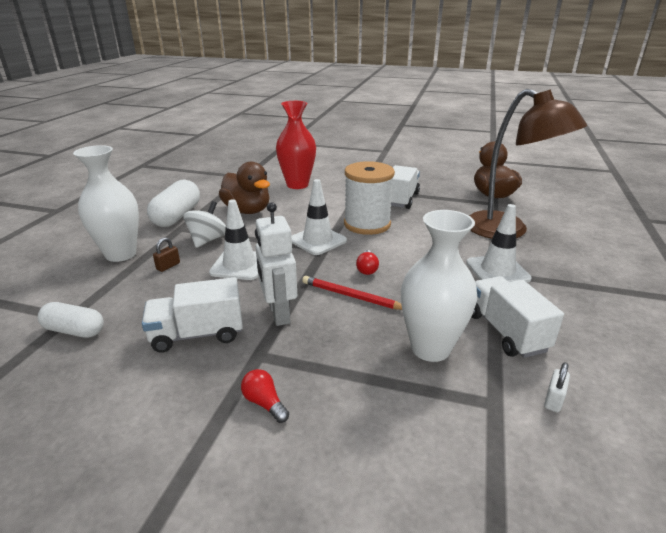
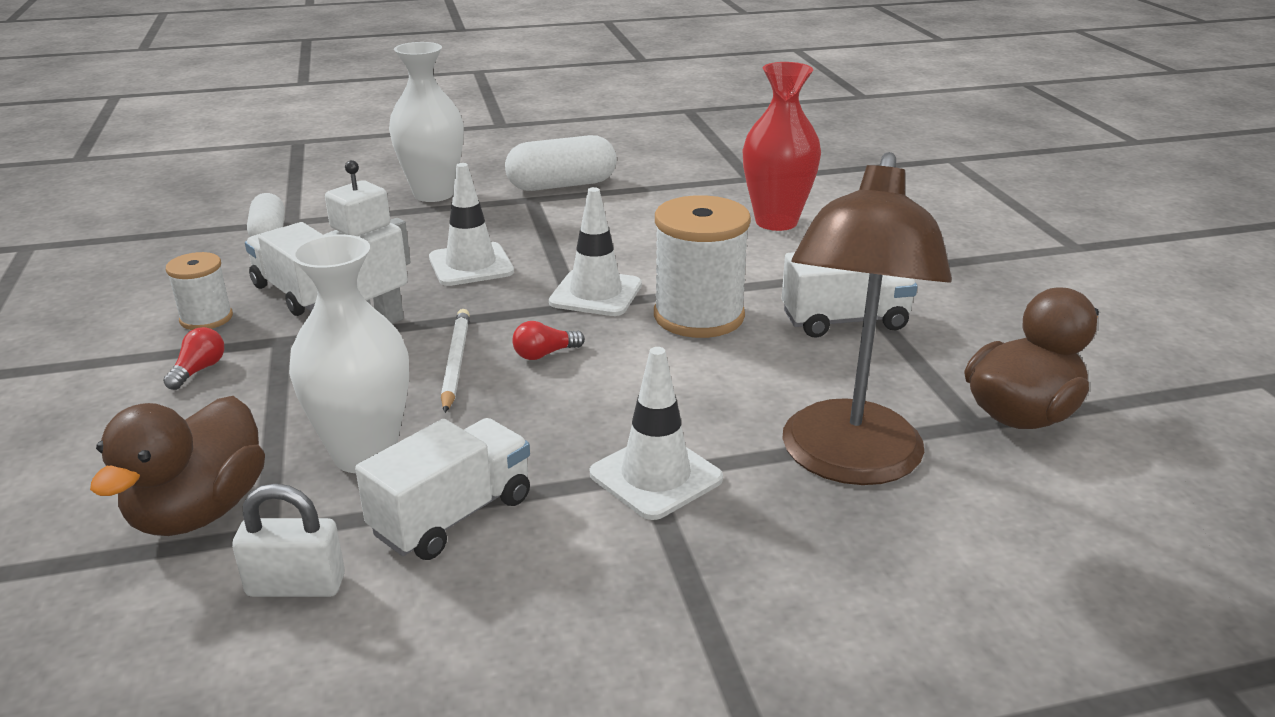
camera: 60 degrees right, 0 degrees up
(168, 266) = (430, 227): brown padlock -> none
(183, 386) = (206, 318): none -> white spool
(208, 240) = (517, 225): white spinning top -> none
(247, 210) = (633, 218): brown duck -> brown duck (199, 511)
(352, 296) = (456, 362): red pencil -> white pencil
(553, 400) = (296, 585): white padlock -> white padlock, size x1.66

